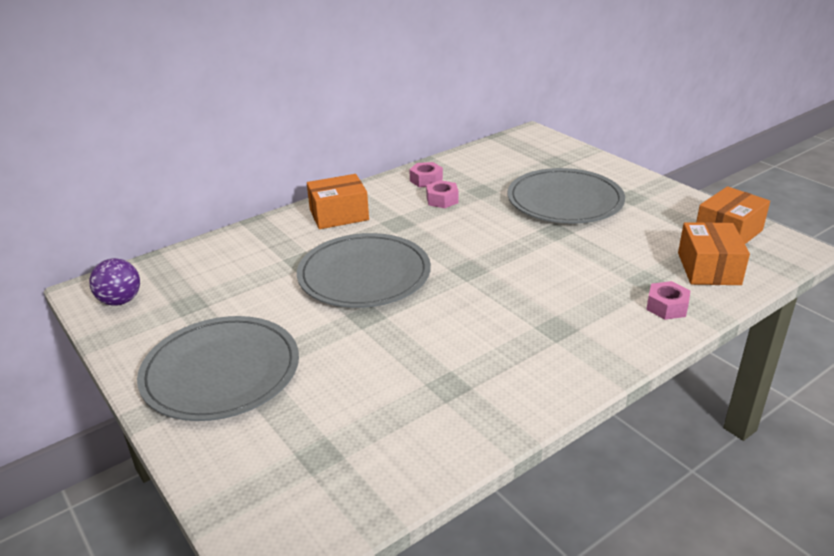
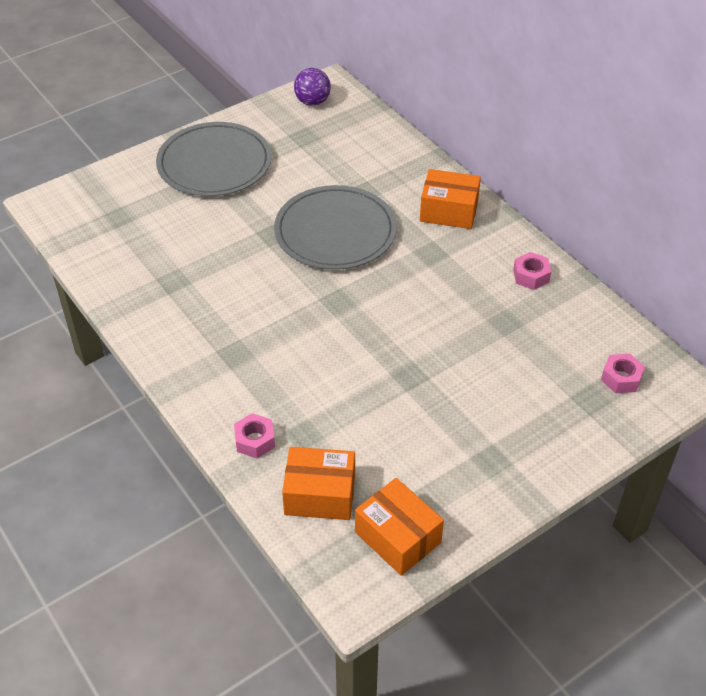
camera: 90 degrees right, 15 degrees up
(339, 215) = (449, 211): orange box -> orange box turned 60 degrees counterclockwise
(442, 200) = (482, 287): pink nut -> pink nut (621, 378)
(565, 201) = (480, 393): grey plate -> none

